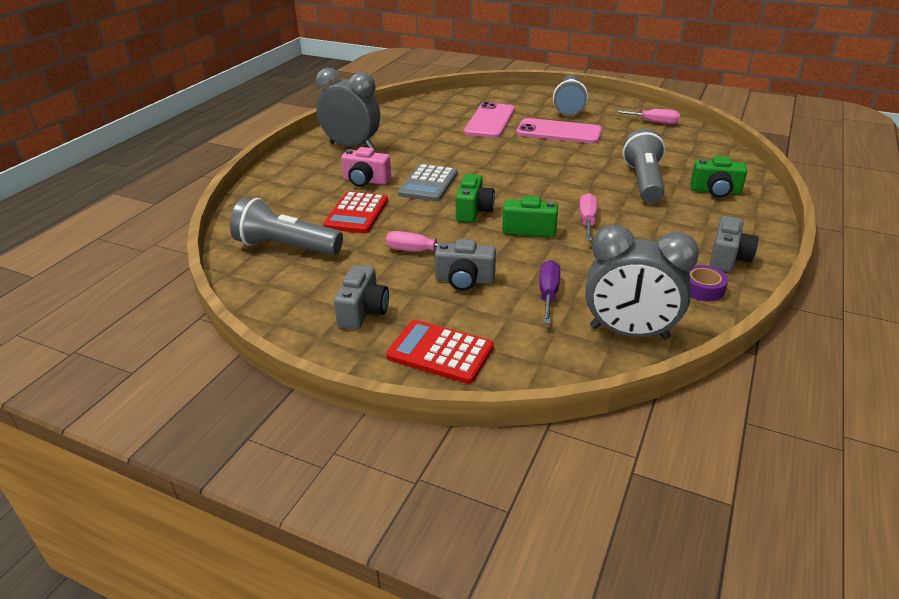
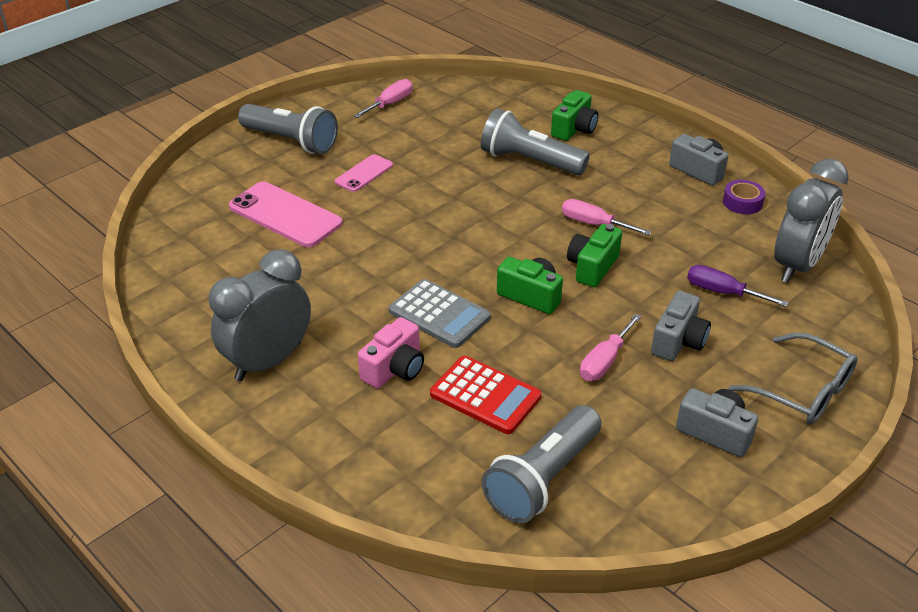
camera: 70 degrees left, 5 degrees up
(440, 352) = (802, 390): red calculator -> grey glasses
(558, 132) = (364, 173): pink phone -> pink phone, size x0.56

